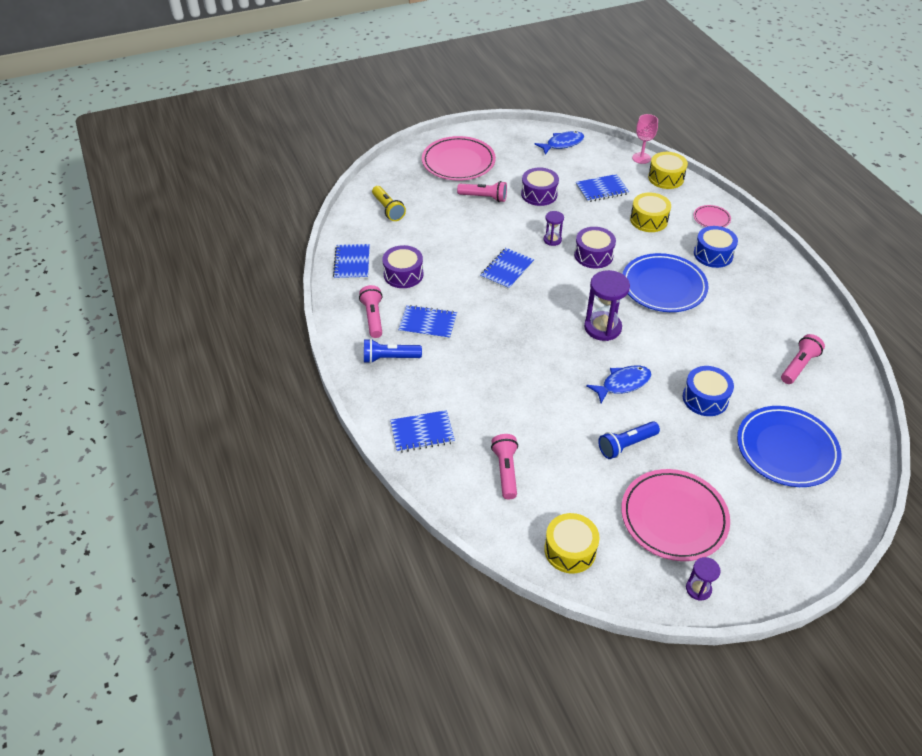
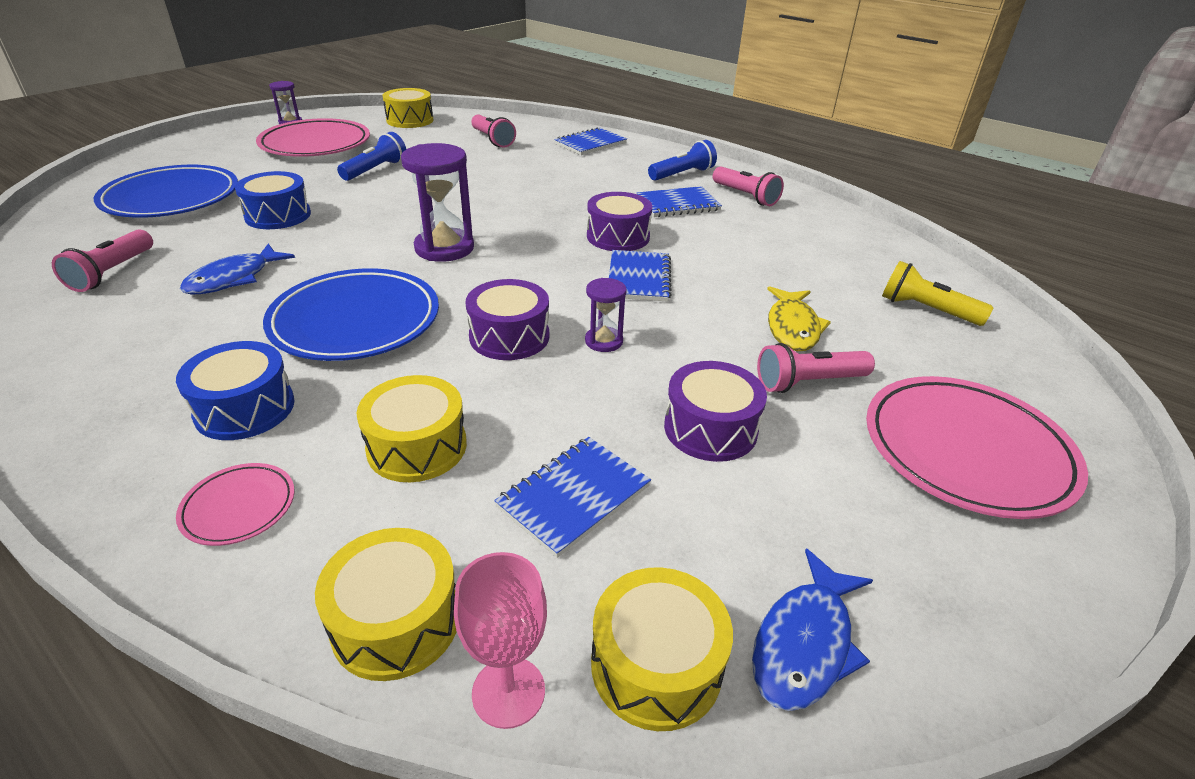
camera: 150 degrees right, 10 degrees down
(352, 263) = (853, 234): blue notebook -> none
(403, 274) = (772, 238): purple drum -> purple drum (618, 236)
(461, 220) = (792, 327): none -> yellow fish
(603, 151) = (656, 665): none -> yellow drum
(622, 384) = (394, 206): blue fish -> blue fish (234, 278)

